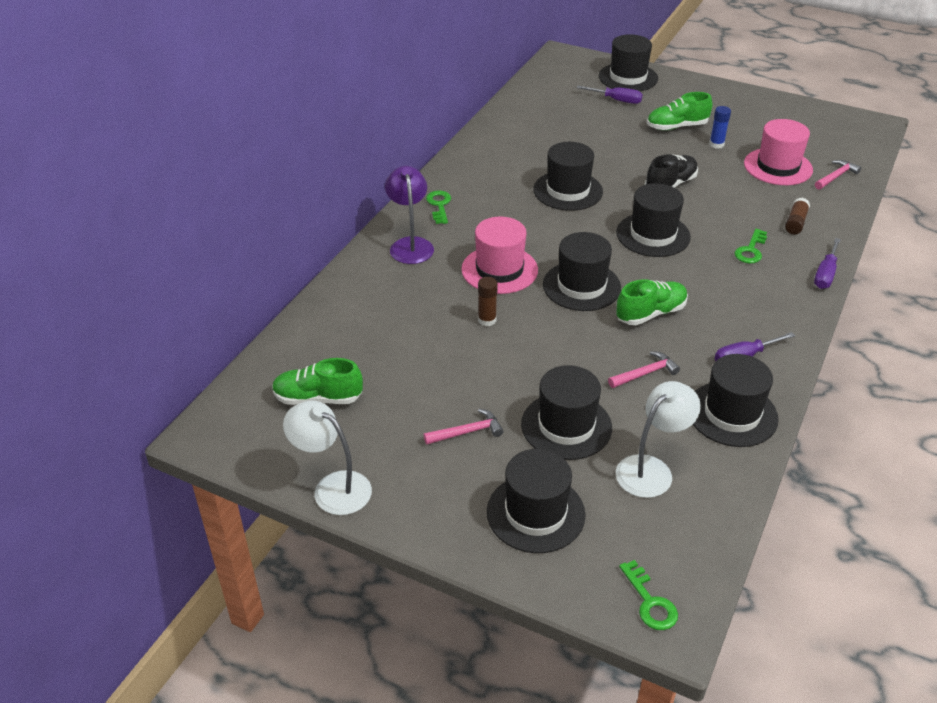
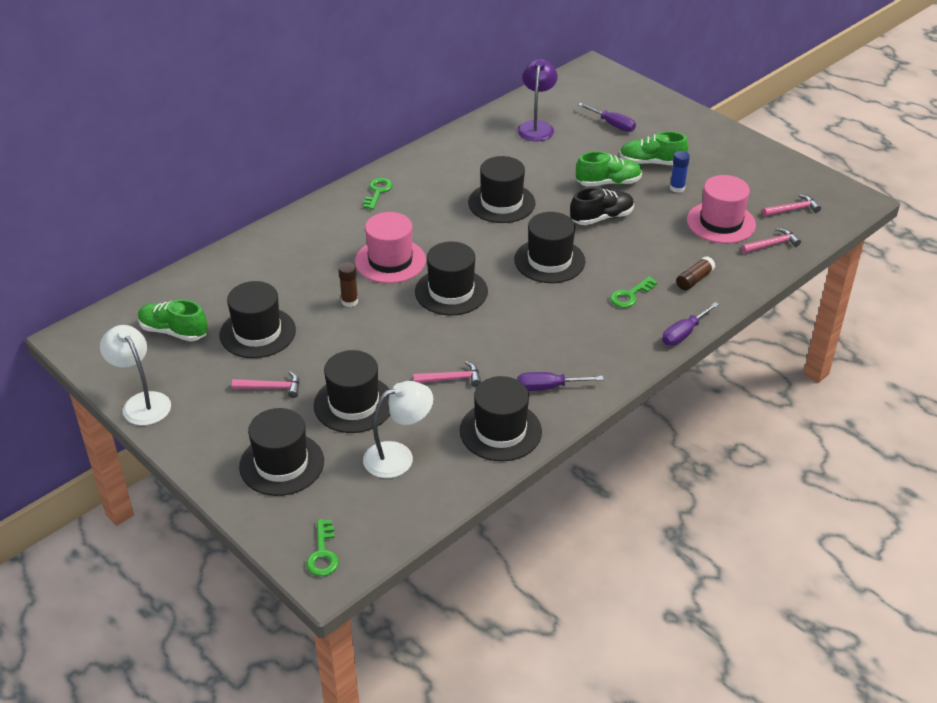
camera: 20 degrees right, 0 degrees up
(410, 245) = (329, 222): purple lamp -> purple lamp (536, 127)
(628, 77) = (641, 103): black hat -> black hat (257, 332)
(650, 313) = (494, 330): green shoe -> green shoe (608, 183)
(829, 142) = (793, 209): none -> pink hammer

